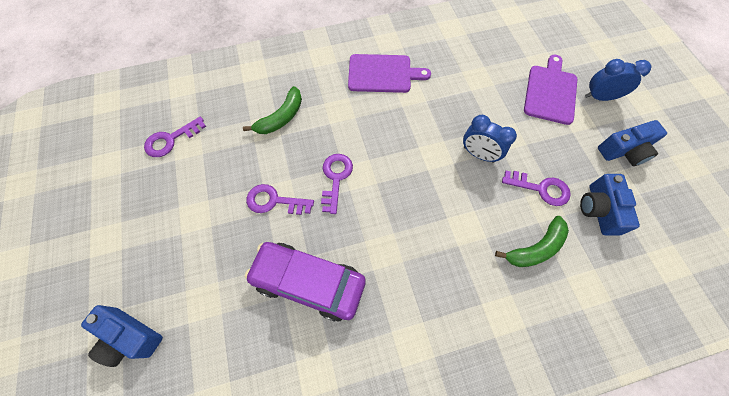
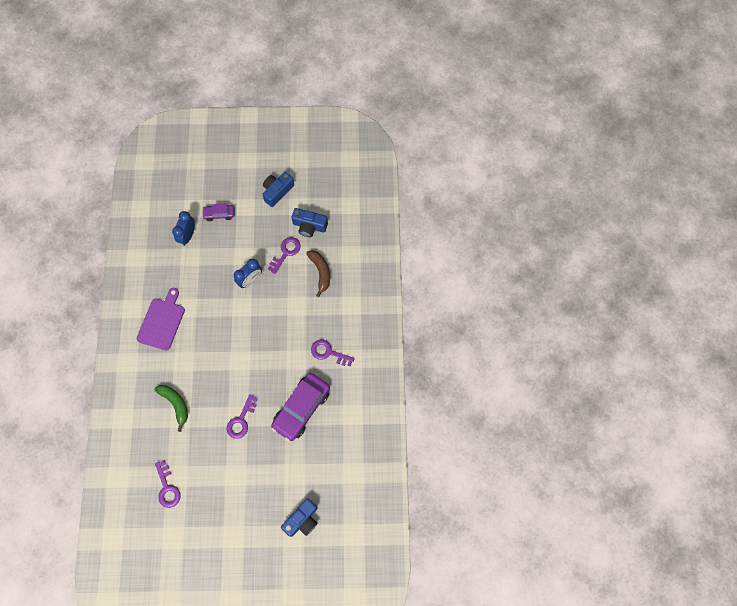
camera: 75 degrees left, 5 degrees up
(336, 178) = (237, 376): purple key -> purple key (328, 352)
(535, 248) = (320, 272): green banana -> brown banana
(550, 92) = (219, 214): purple cutting board -> purple car
(599, 97) = (234, 185): blue clock -> blue clock (188, 235)
(624, 151) = (277, 191): blue camera -> blue camera turned 135 degrees counterclockwise

